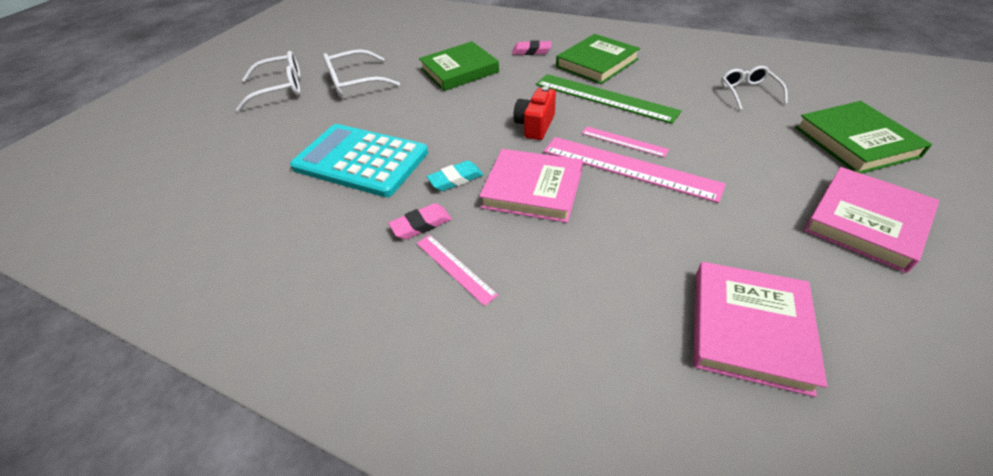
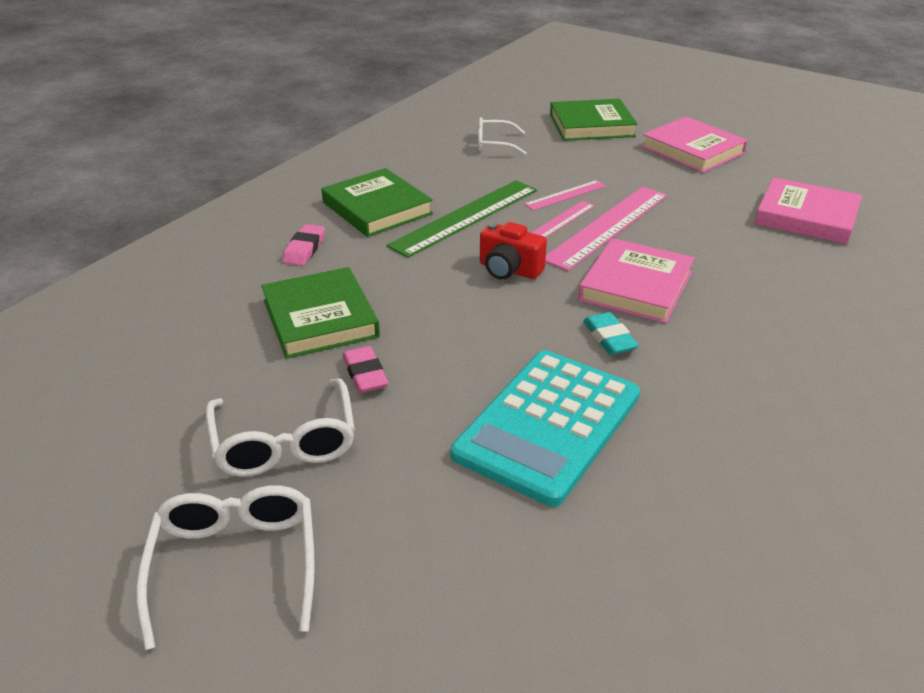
camera: 85 degrees left, 10 degrees down
(421, 225) = (693, 368): pink eraser -> pink eraser (365, 374)
(455, 268) = (761, 347): pink ruler -> pink ruler (565, 195)

